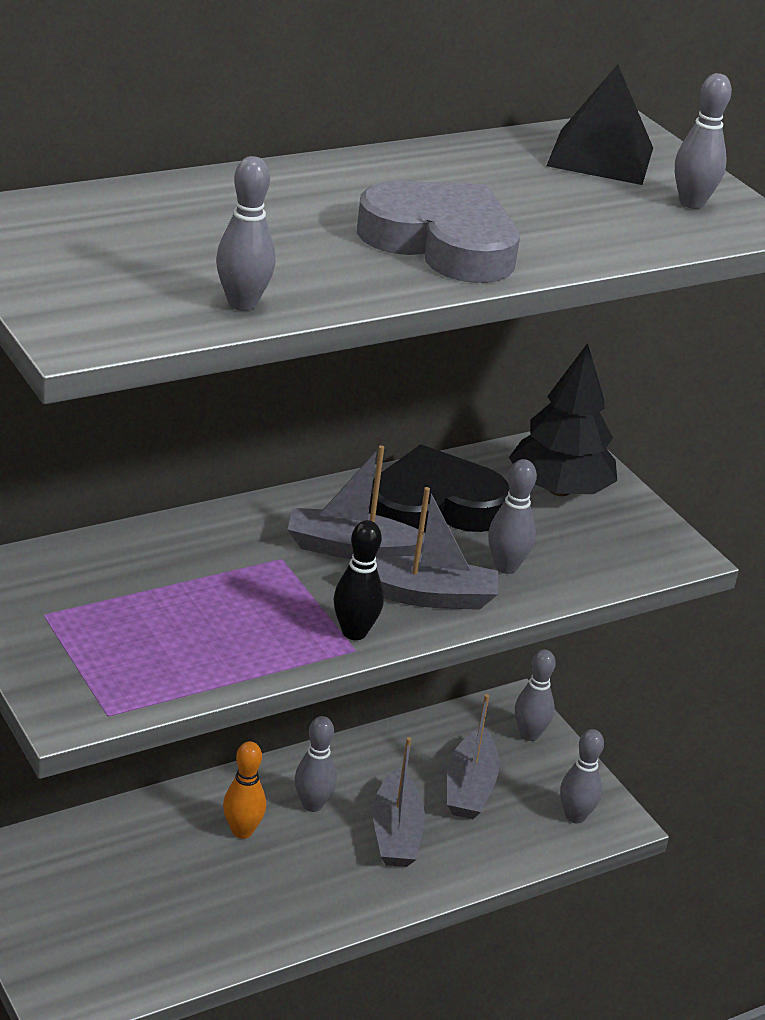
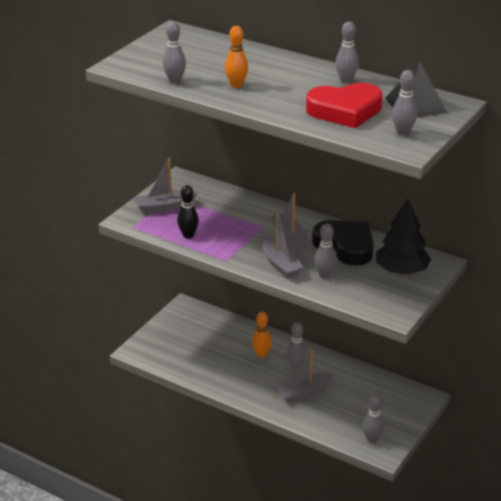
camera: 65 degrees right, 0 degrees up
(341, 256) = (236, 85): none -> orange bowling pin
(354, 632) = (236, 256): black bowling pin -> black bowling pin (188, 235)
(441, 243) = (277, 97): grey heart -> none
(469, 787) = (355, 403): grey boat -> grey boat (164, 207)
(529, 734) = (411, 408): grey bowling pin -> grey bowling pin (346, 80)
(561, 212) = (345, 110): none -> red heart

